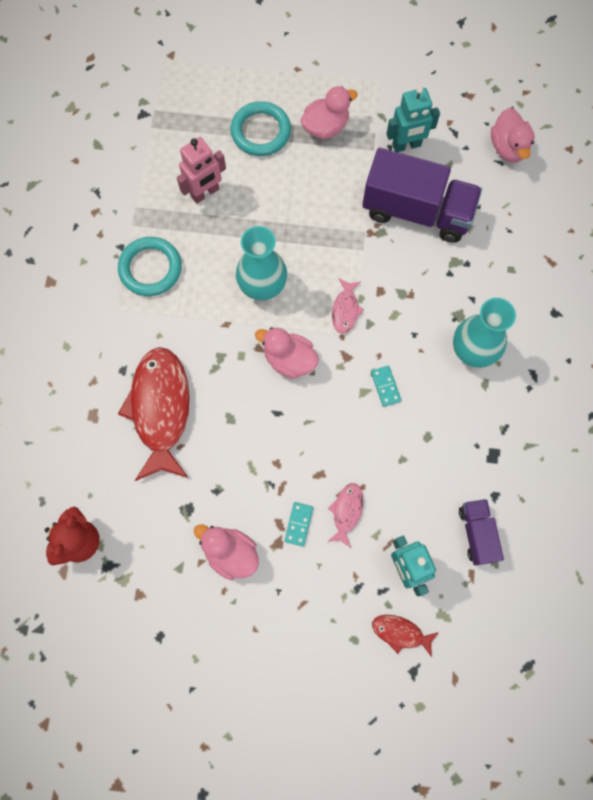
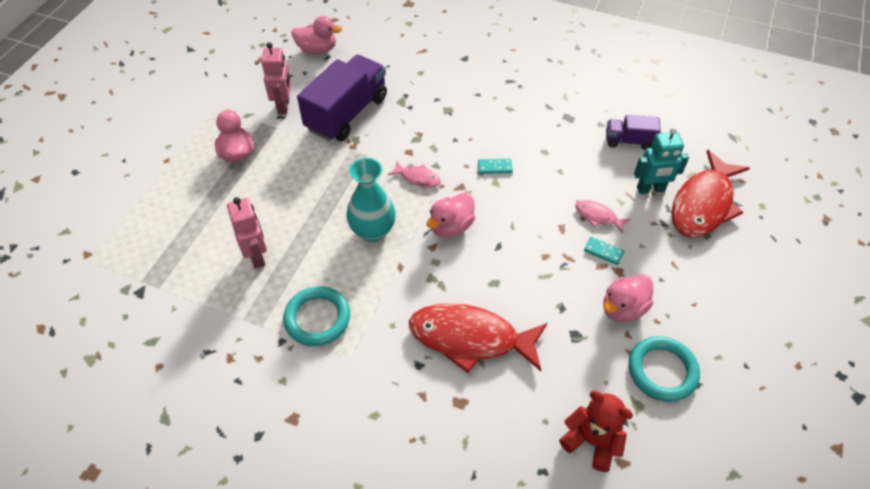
camera: 75 degrees left, 20 degrees down
(261, 131) = (215, 200): turquoise ring -> turquoise ring (662, 371)
(400, 633) = (703, 204): red fish -> red fish, size x2.20
(406, 145) = (284, 106): turquoise robot -> pink robot
(473, 351) = (480, 109): turquoise vase -> none

